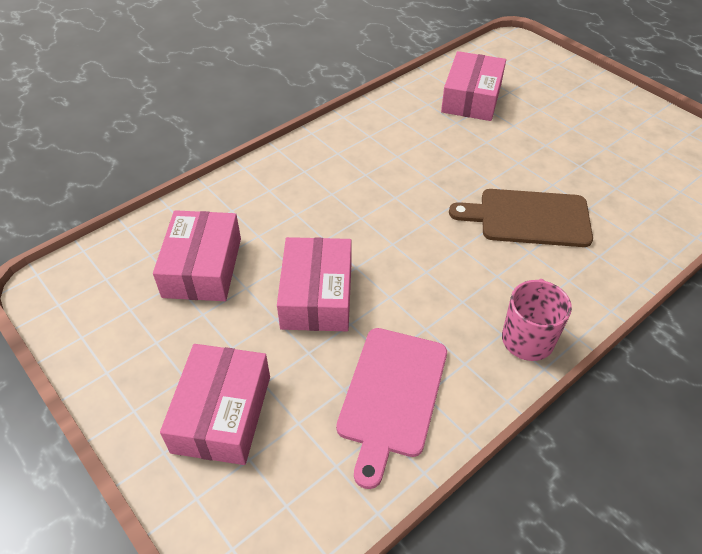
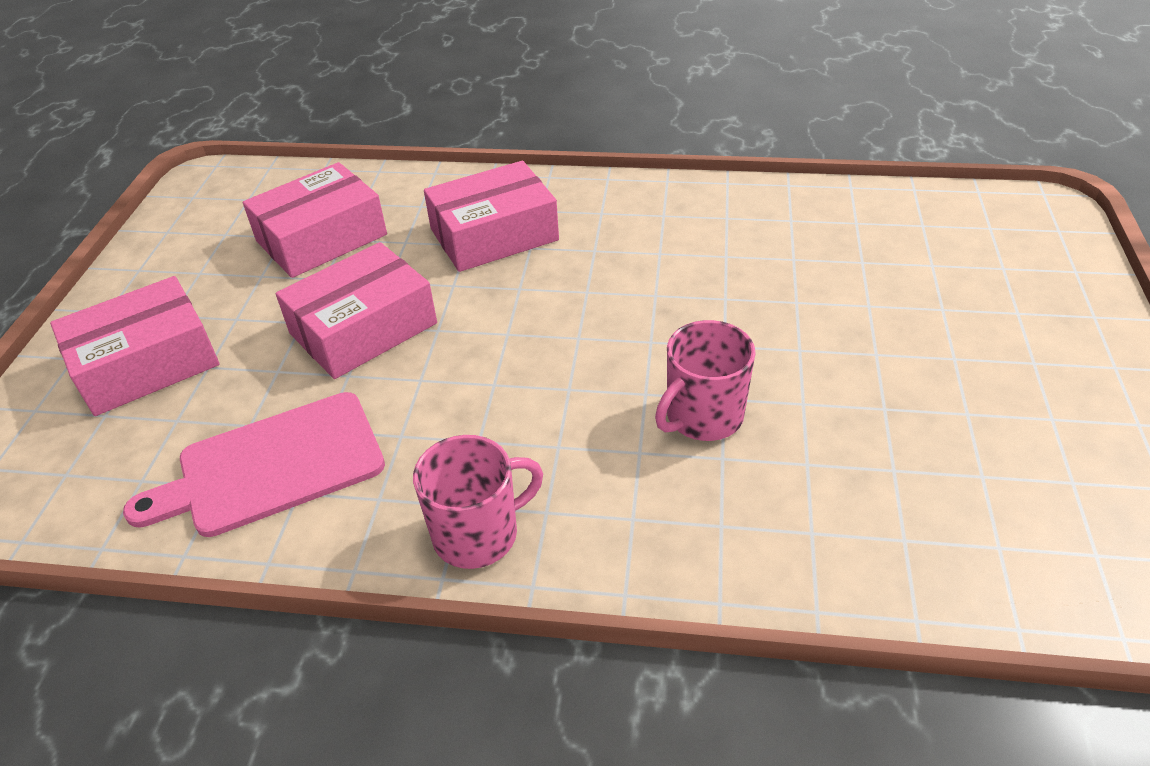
camera: 50 degrees right, 5 degrees down
(471, 98) = (862, 243): pink box -> pink box (494, 234)
(528, 218) = (703, 416): brown cutting board -> pink mug

